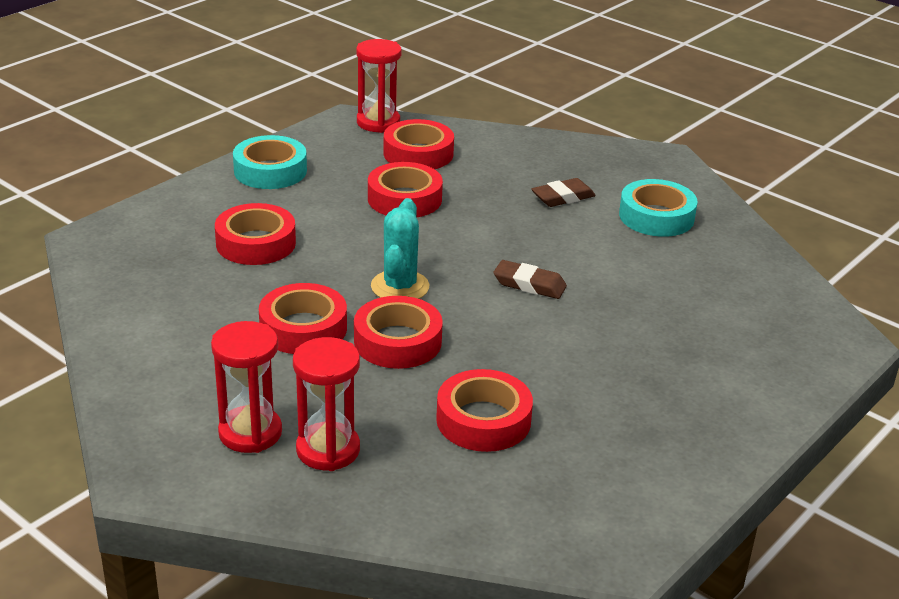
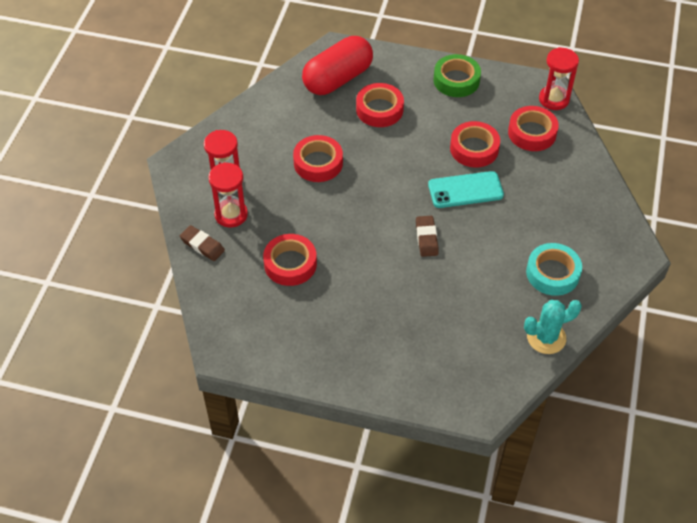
camera: 65 degrees right, 20 degrees up
(154, 257) = (338, 79): none -> red capsule
(270, 171) = (456, 80): turquoise tape -> green tape
(397, 341) = (332, 204): red tape -> none
(400, 287) = (382, 184): turquoise cactus -> turquoise cactus (546, 337)
(470, 228) = (465, 190): none -> turquoise phone
(563, 197) = (537, 219): brown eraser -> brown eraser (202, 245)

